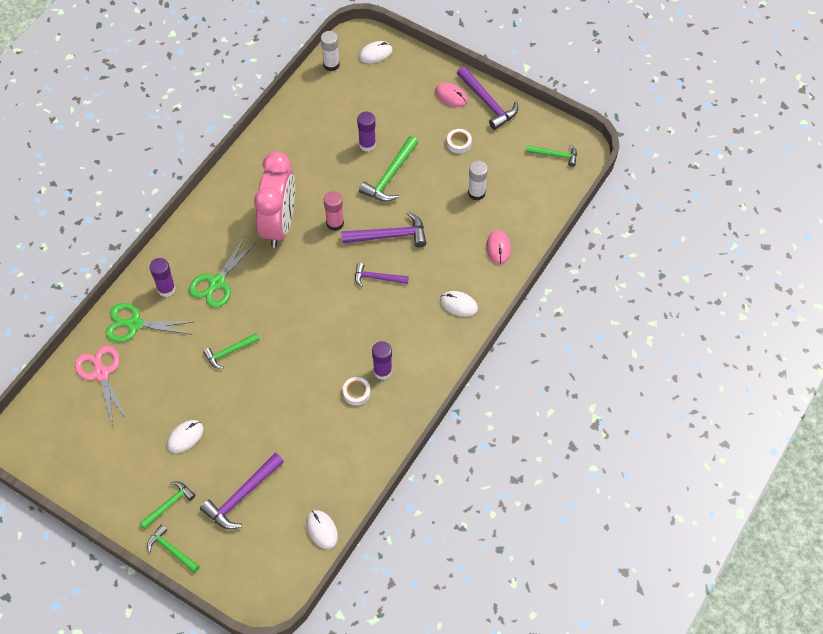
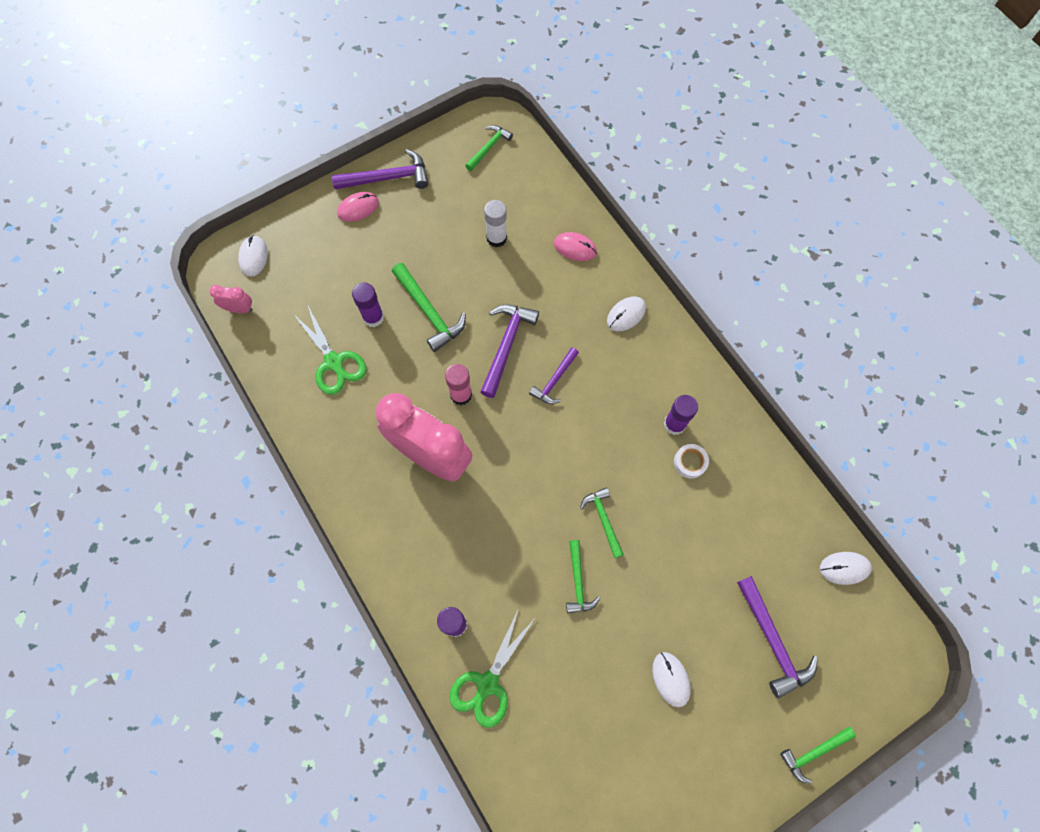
camera: 65 degrees left, 10 degrees up
(101, 373) = (539, 753): pink scissors -> none
(169, 504) = (753, 733): green hammer -> green hammer (603, 519)
(217, 283) = (476, 559): green scissors -> green scissors (334, 362)
(331, 65) = (239, 309): white glue stick -> pink clock
(459, 143) = (423, 227): white tape -> none

